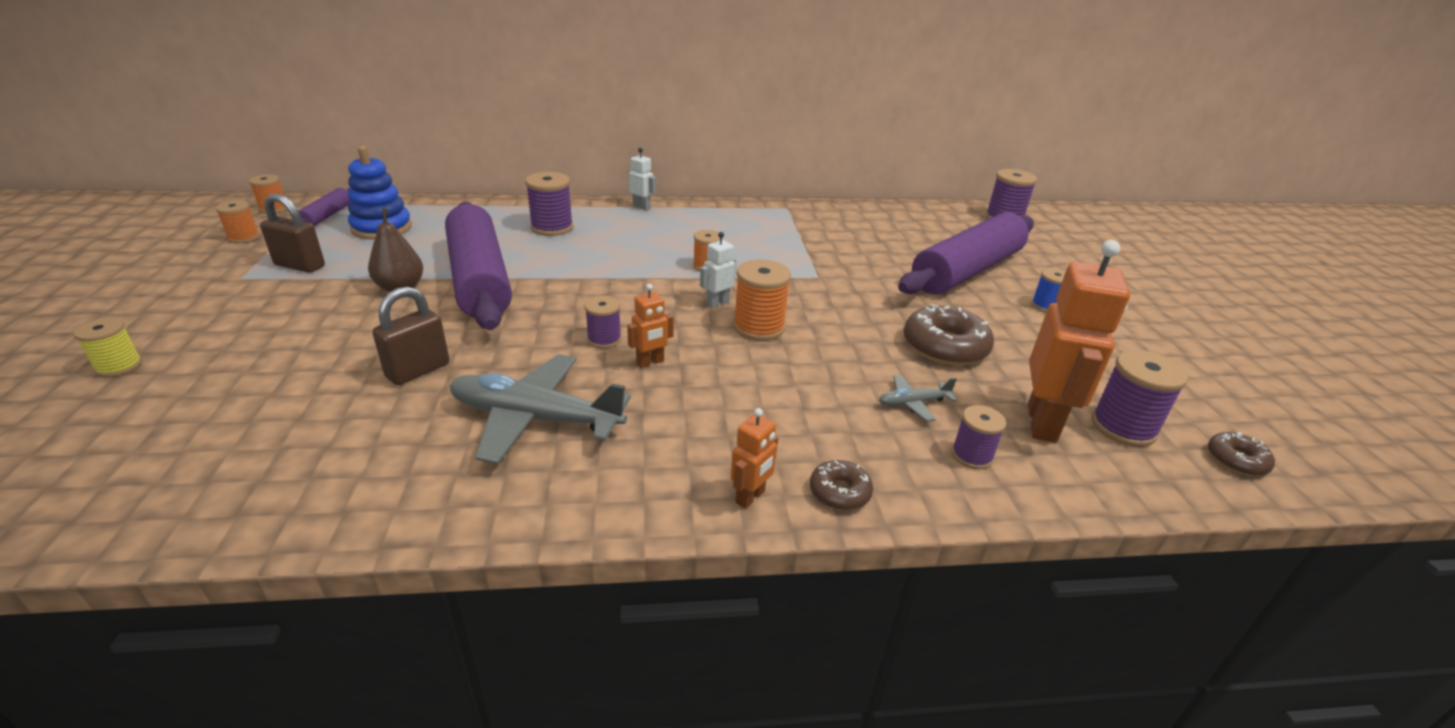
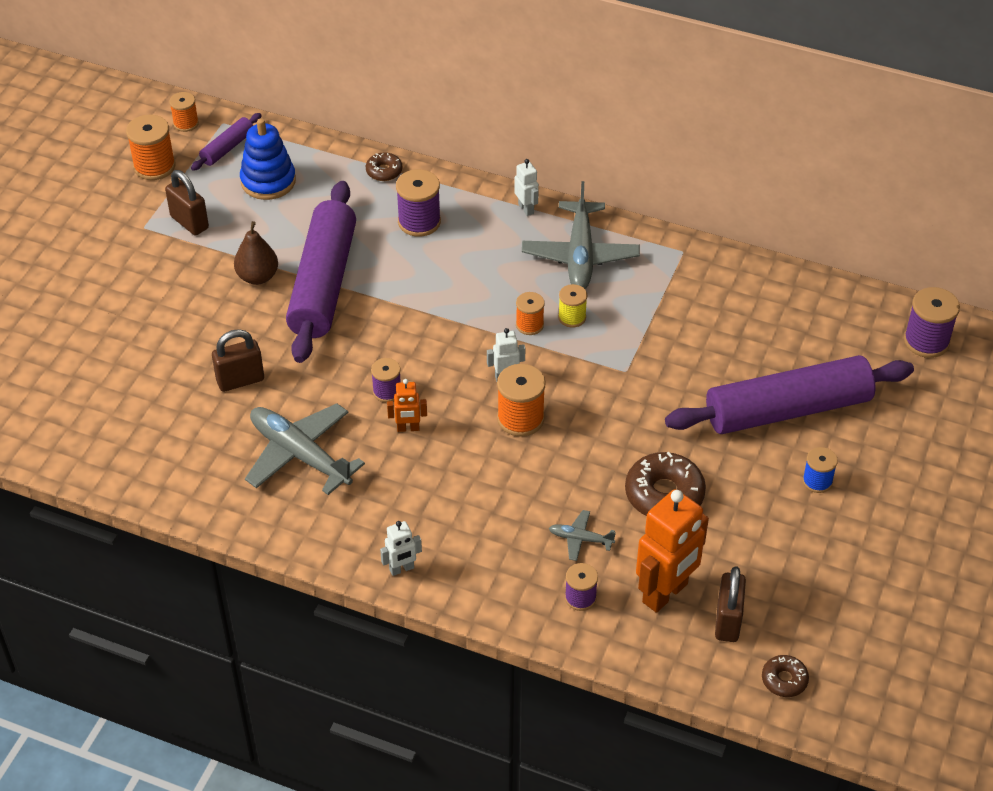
camera: 30 degrees right, 15 degrees up
(119, 366) = (55, 312): yellow spool -> yellow spool (572, 317)
(244, 237) = (154, 166): orange spool -> orange spool, size x1.61
(710, 222) = (580, 255): none -> grey plane
(750, 497) = (402, 569): orange robot -> white robot
(839, 492) = (462, 588): brown donut -> brown donut (384, 171)
(1123, 427) = (727, 621): purple spool -> brown padlock

